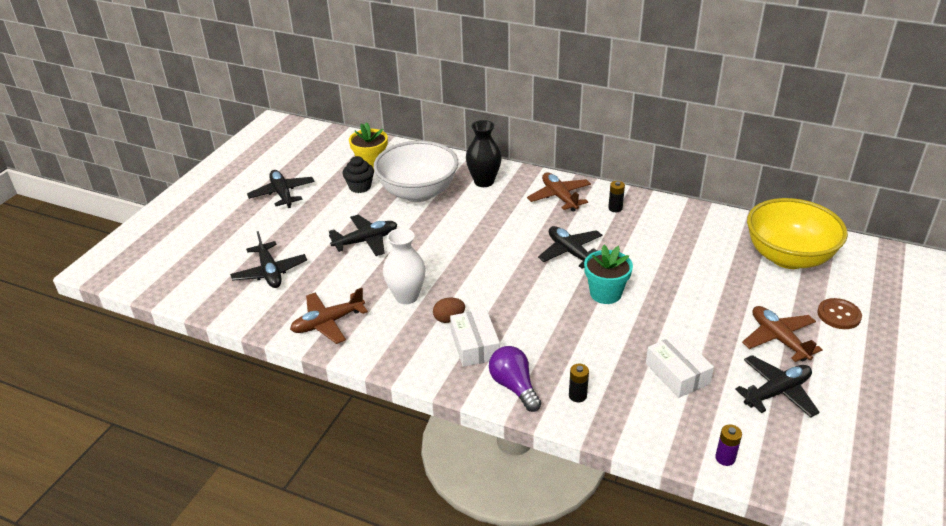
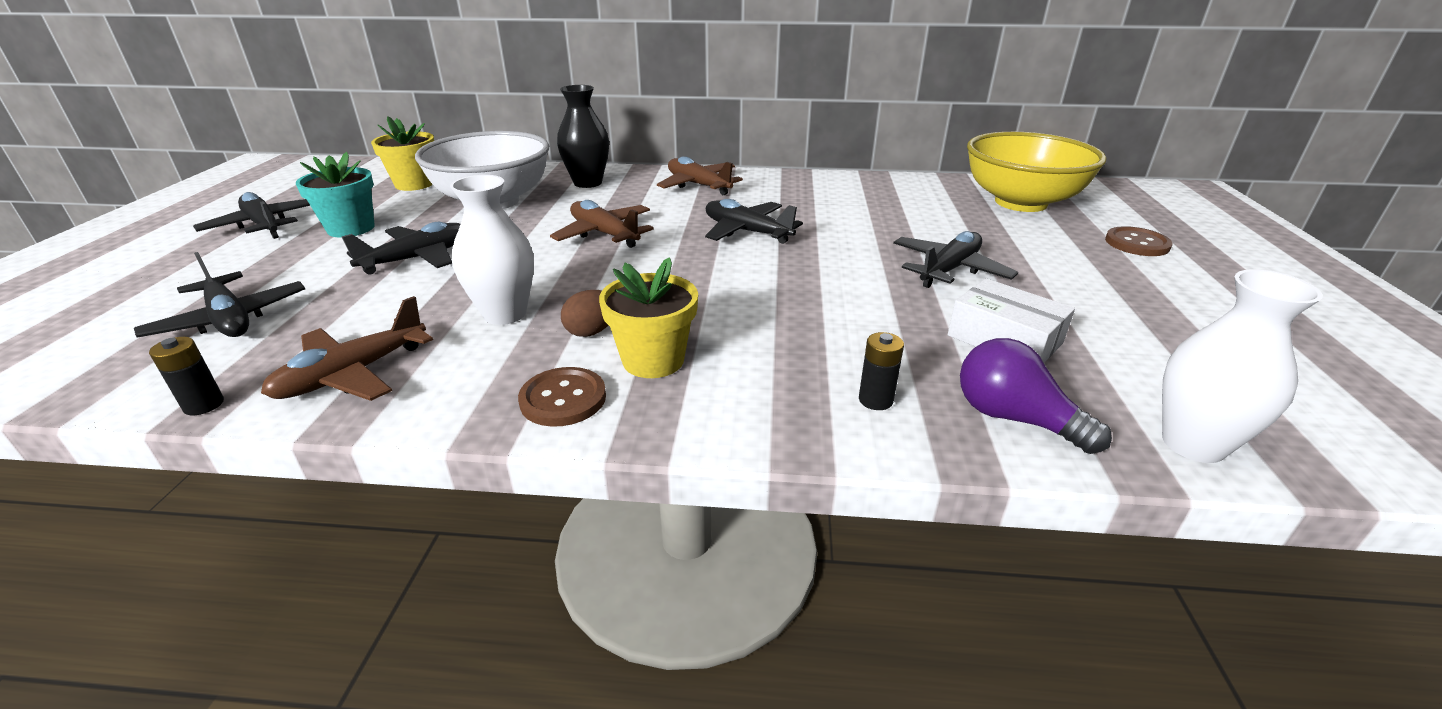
camera: 20 degrees left, 5 degrees down
(360, 187) = (399, 205): black cupcake -> none
(423, 360) = (563, 399): none -> brown button
(475, 345) = (653, 360): white box -> yellow flower pot
(514, 386) = (755, 408): purple light bulb -> purple light bulb (1014, 418)
(605, 293) = (824, 265): turquoise flower pot -> turquoise flower pot (351, 228)
(615, 208) = (777, 187): black battery -> black battery (204, 405)
(725, 458) = (1193, 444): purple battery -> white vase
(777, 392) = (1162, 336): black plane -> black plane (949, 270)
(778, 339) = (1096, 277): brown plane -> brown plane (604, 234)

